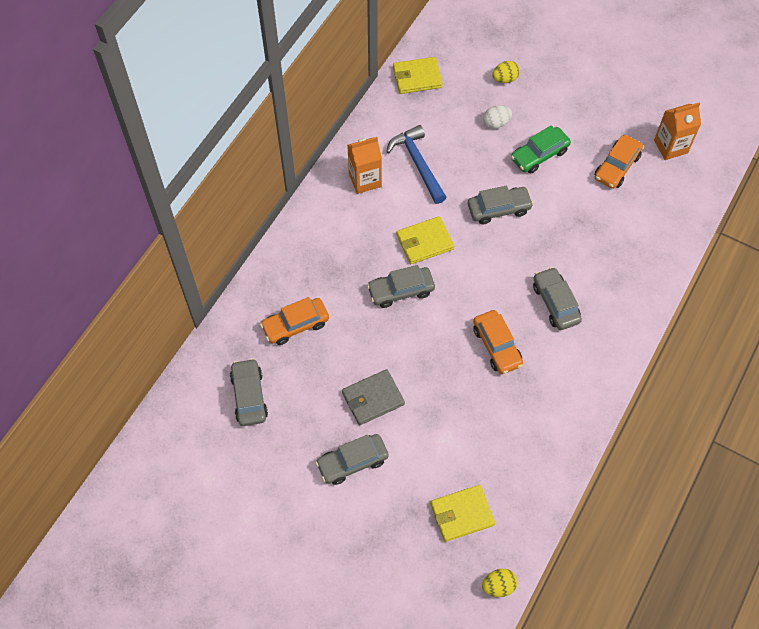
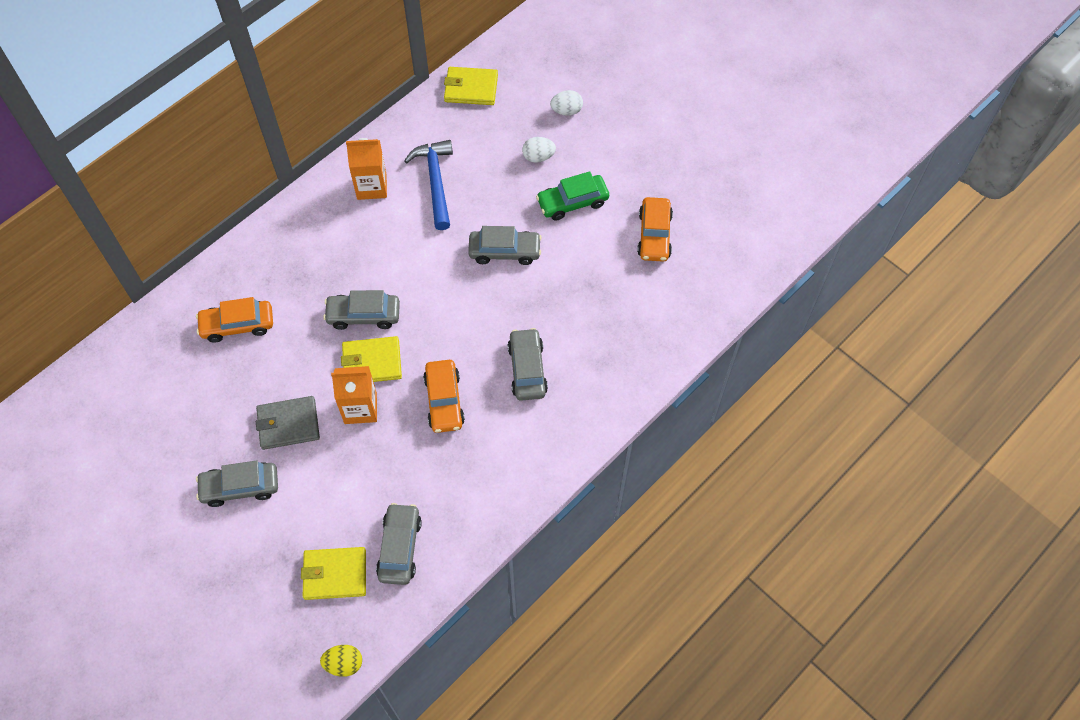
camera: 15 degrees right, 0 degrees up
(249, 396) = (159, 389): grey car -> grey car (399, 547)
(424, 242) = (410, 268): yellow wallet -> yellow wallet (372, 362)
(505, 79) = (566, 111): yellow egg -> white egg
(616, 167) = (654, 235): orange car -> orange car turned 45 degrees counterclockwise
(670, 146) = (724, 226): orange carton -> orange carton (360, 408)

